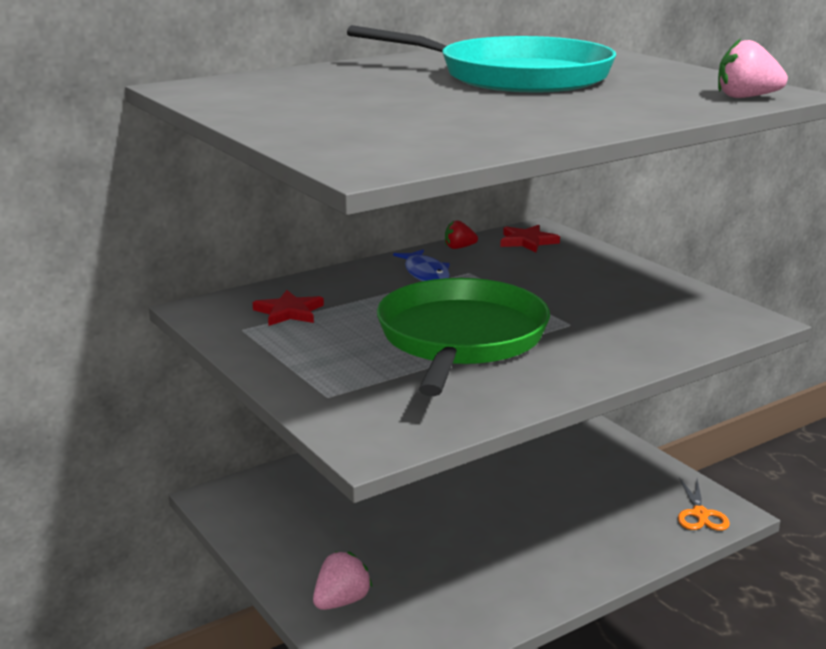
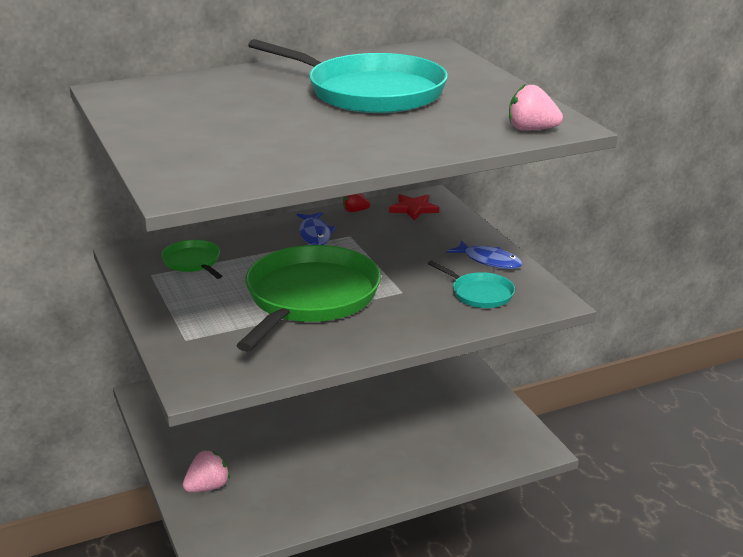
camera: 10 degrees right, 5 degrees up
(289, 312) = (193, 262): red star -> green pan
(651, 286) = (489, 261): none -> blue fish
(664, 319) = (480, 294): none -> turquoise pan
(700, 514) = (514, 448): orange scissors -> none

